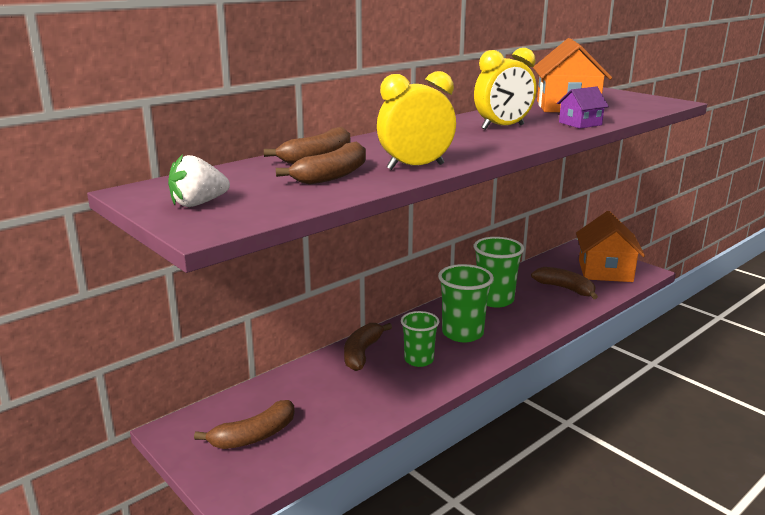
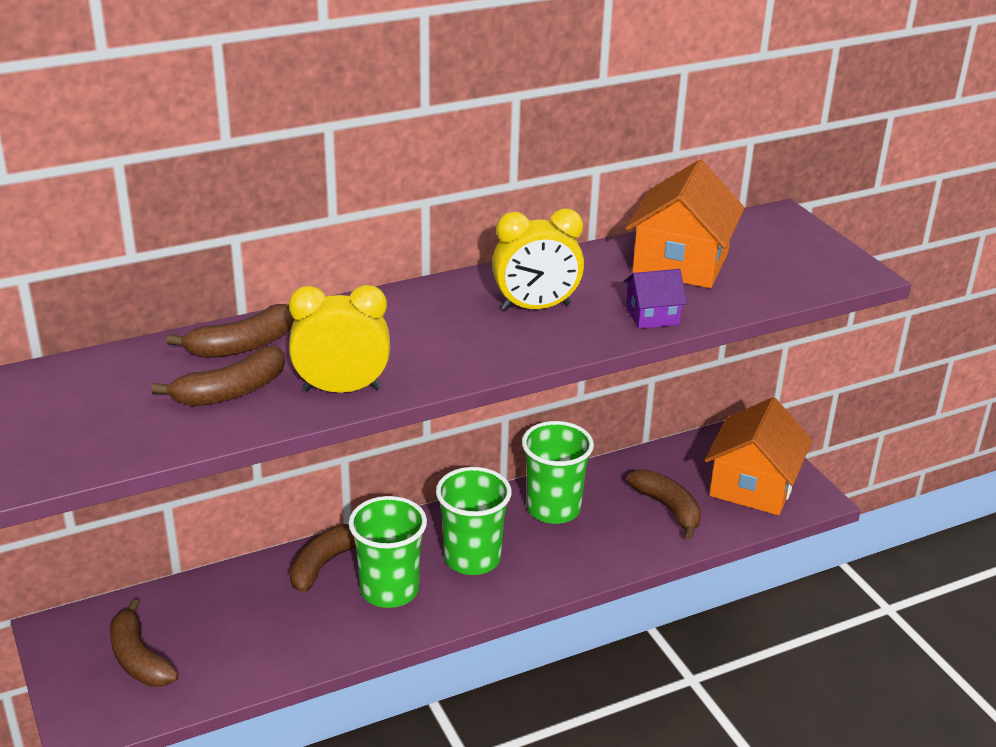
camera: 15 degrees right, 10 degrees up
(198, 204) = (50, 424): white strawberry -> none
(254, 436) = (139, 659): brown banana -> brown banana turned 75 degrees clockwise
(419, 360) = (389, 590): green cup -> green cup, size x1.51

